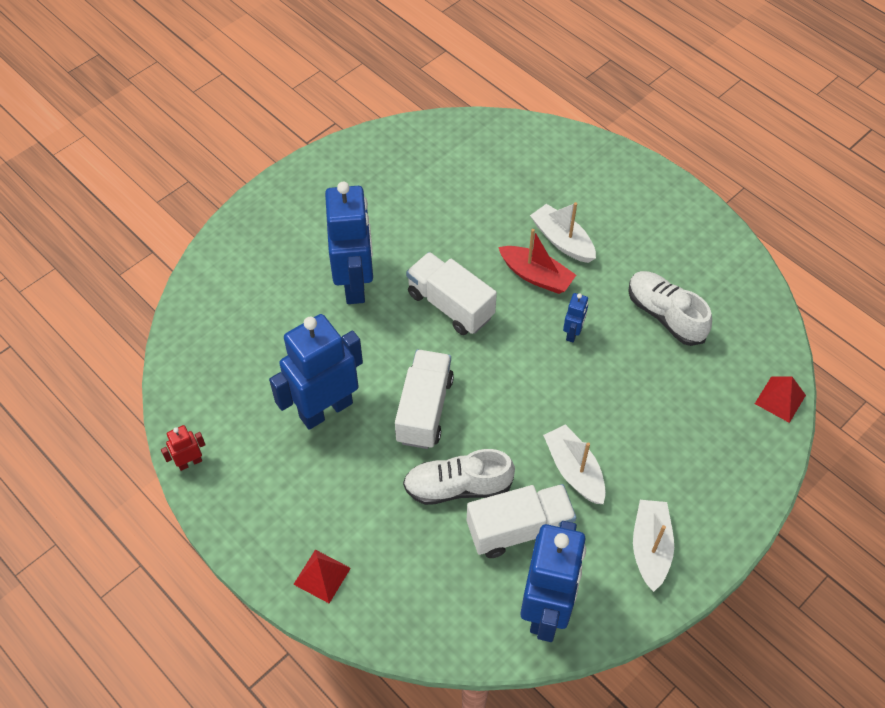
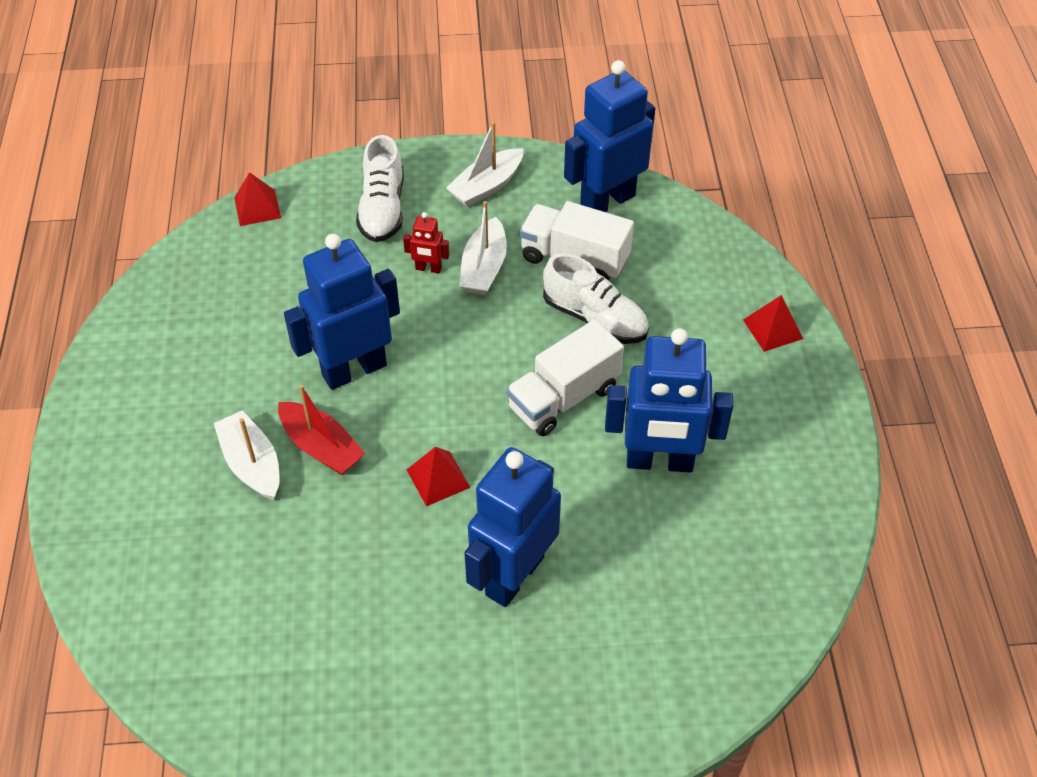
camera: 140 degrees left, 5 degrees down
(190, 462) = (836, 502): red robot -> red robot (428, 268)
(450, 305) = (438, 478): white truck -> red pyramid
(536, 276) = (321, 447): red boat -> red boat turned 150 degrees clockwise
(562, 241) = (252, 464): white boat -> white boat turned 150 degrees clockwise
(573, 333) = (354, 370): blue robot -> blue robot, size x2.33
(665, 315) = (254, 327): white shoe -> white shoe (382, 209)

